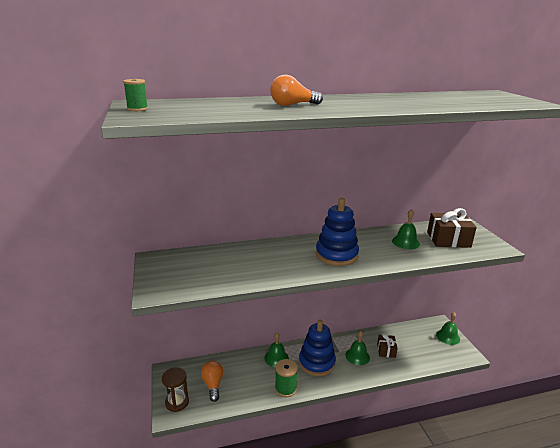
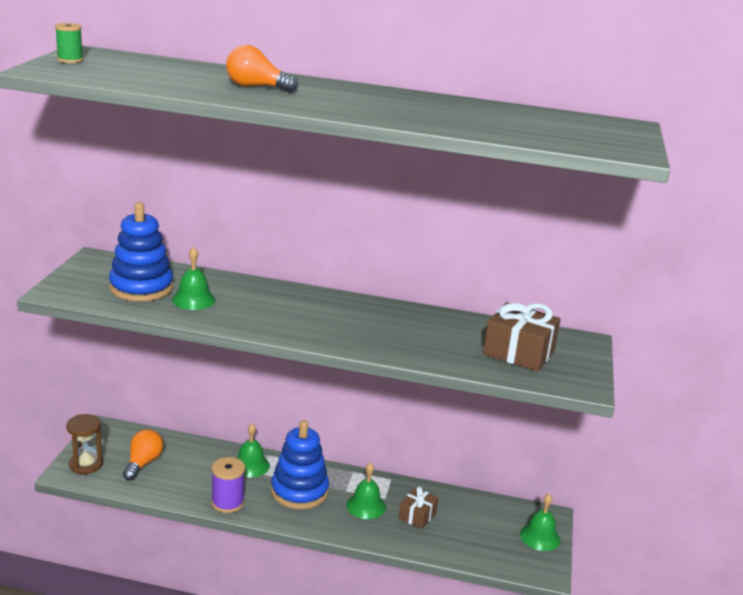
camera: 25 degrees right, 0 degrees up
(285, 389) = (227, 502): green spool -> purple spool
(336, 255) = (321, 320): blue stacking toy -> blue stacking toy (141, 287)
(405, 242) = (445, 336): green bell -> green bell (193, 299)

